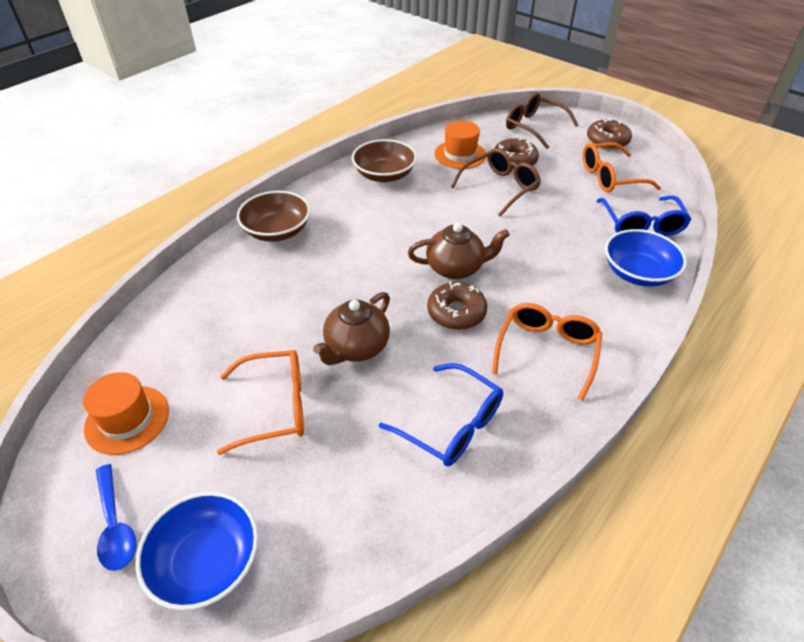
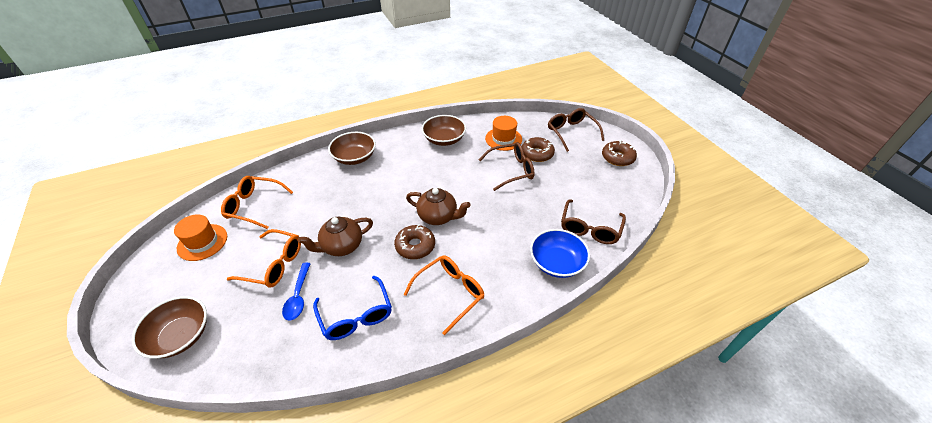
camera: 25 degrees right, 0 degrees up
(115, 525) = (157, 297): blue spoon -> blue spoon (298, 296)
(206, 561) = (180, 336): blue bowl -> brown bowl
(610, 177) = (596, 186): orange glasses -> orange glasses (254, 206)
(641, 225) = (590, 229): blue glasses -> brown glasses

